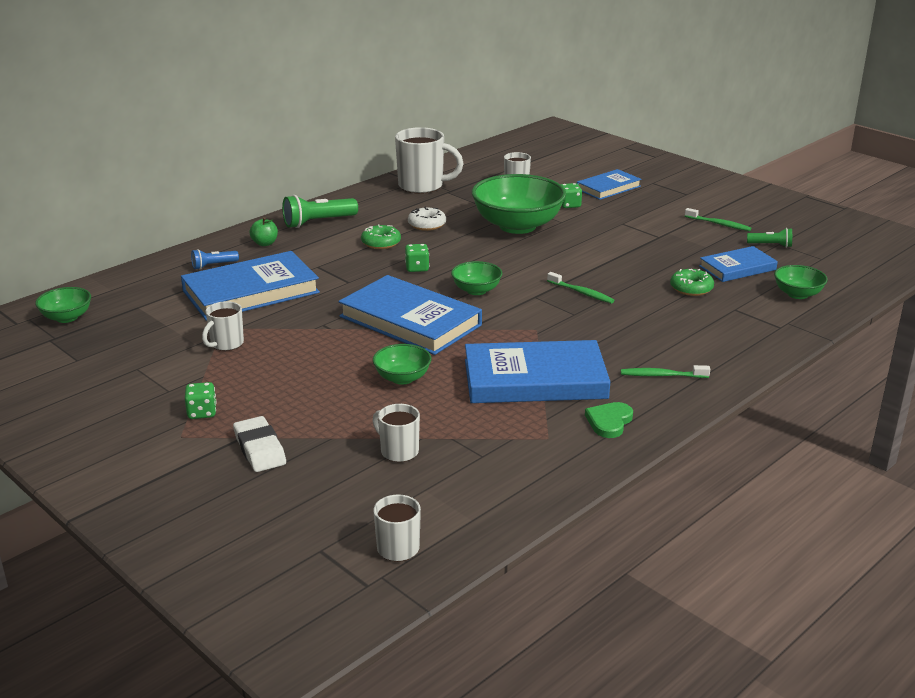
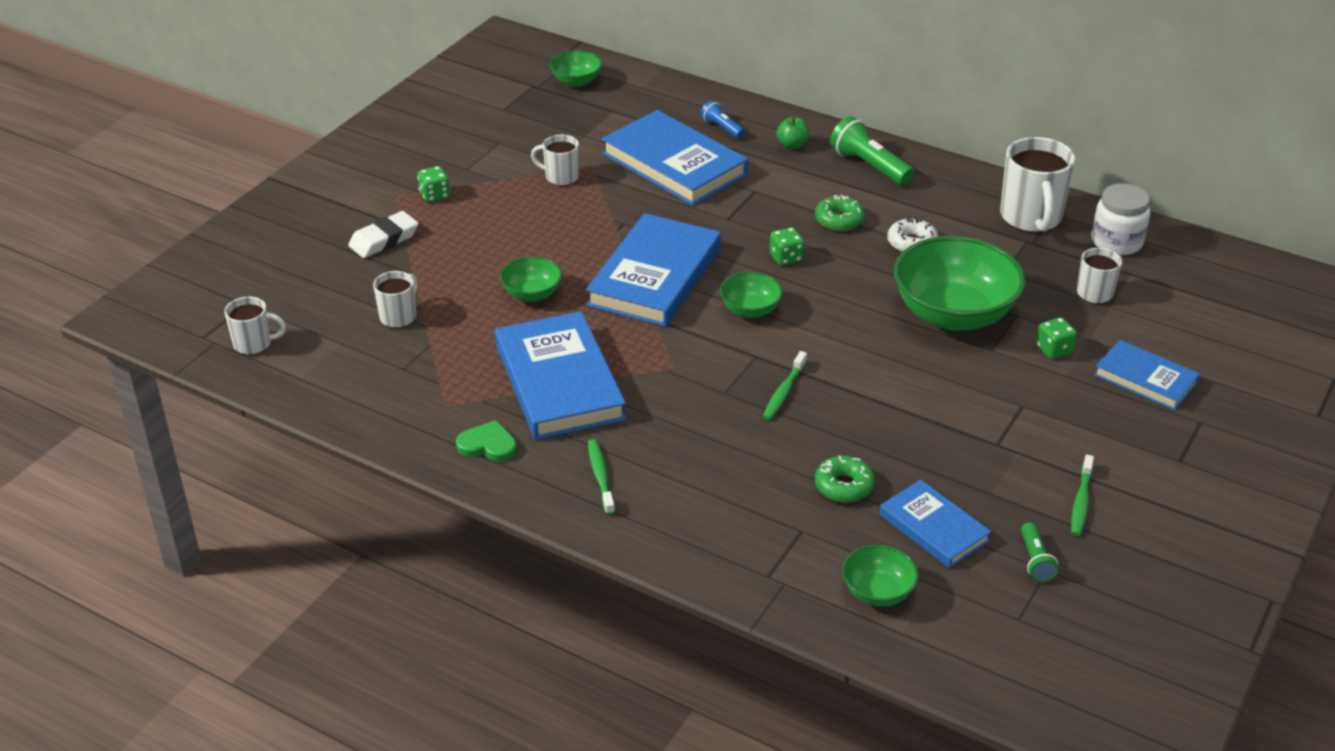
camera: 75 degrees right, 10 degrees up
(465, 169) = (1116, 242): none -> white jar

